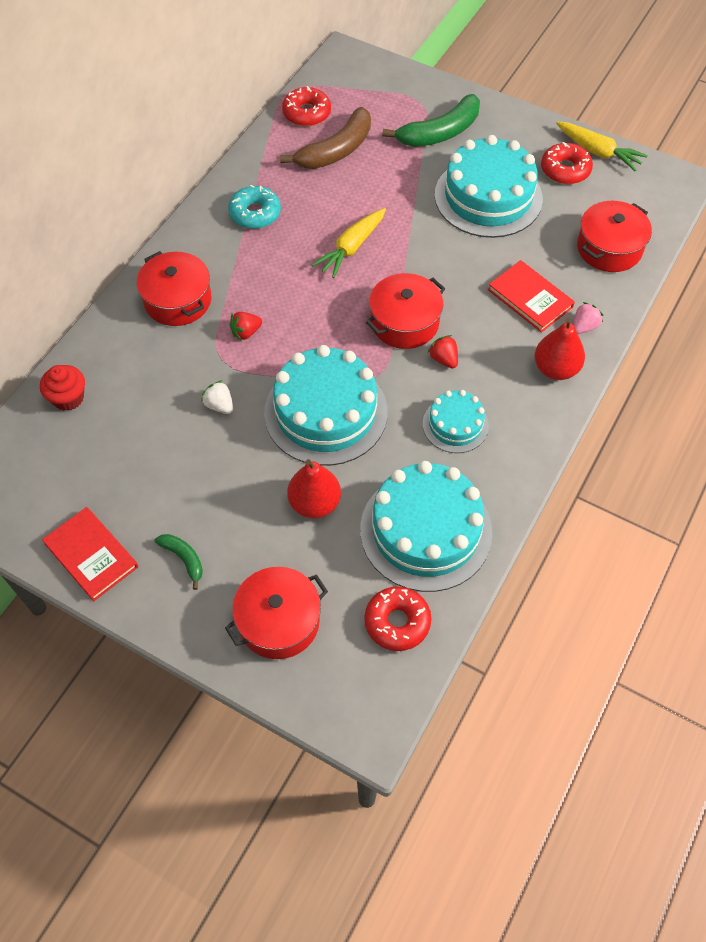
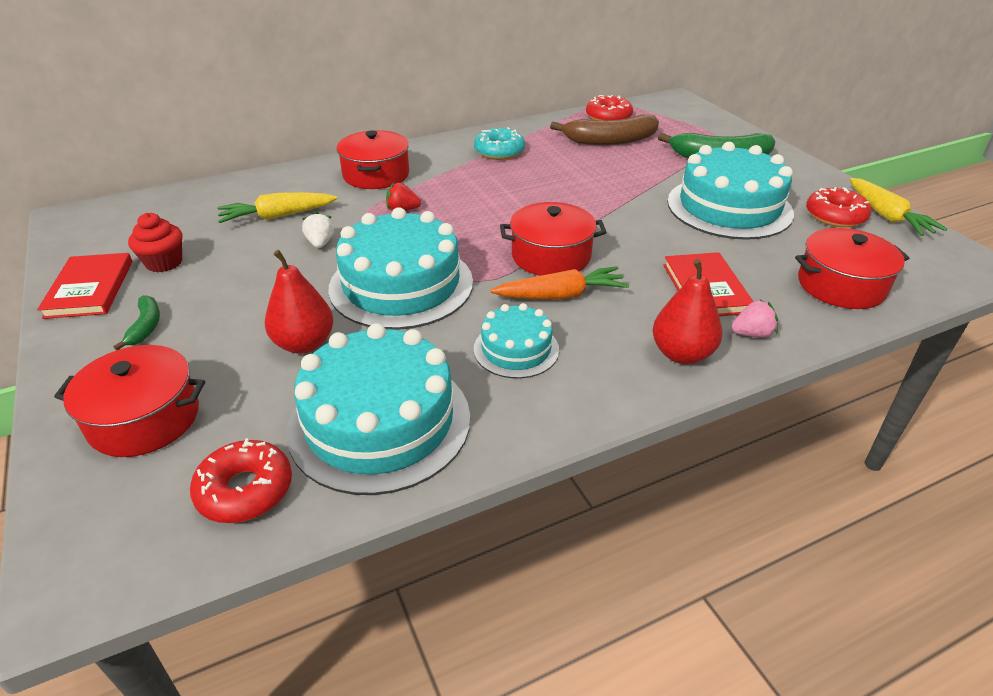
camera: 35 degrees right, 20 degrees down
(68, 398) = (222, 195): red cupcake -> red cupcake (164, 263)
(351, 248) = (557, 195): yellow carrot -> yellow carrot (277, 216)
(444, 359) = (561, 295): red strawberry -> orange carrot

